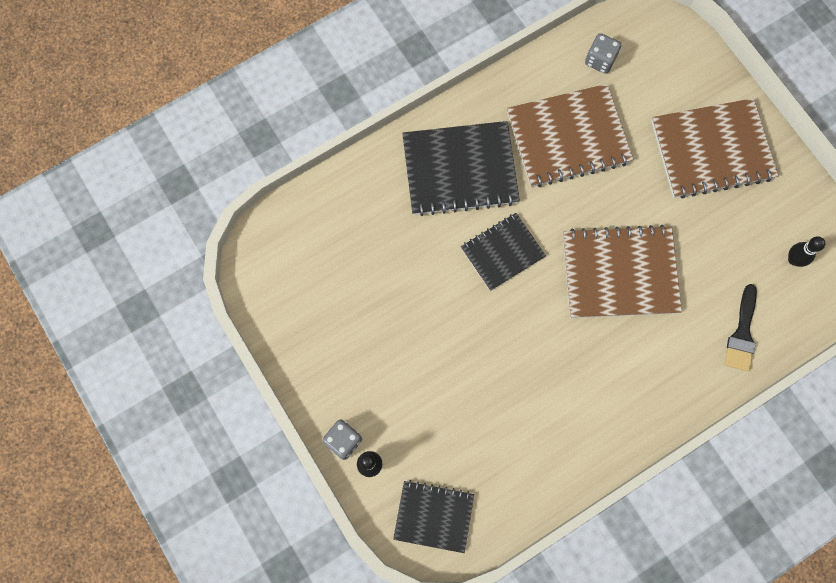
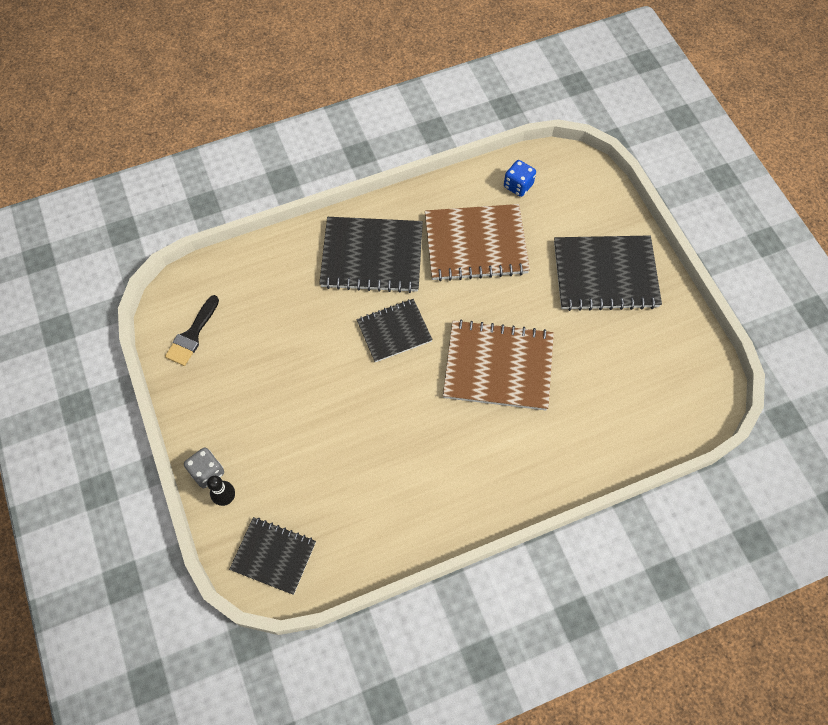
camera: 10 degrees right, 10 degrees down
(600, 60) = (518, 186): grey dice -> blue dice
(712, 150) = (605, 274): brown notebook -> black notebook
(742, 333) = (603, 439): black brush -> black brush (192, 335)
(793, 260) = (665, 381): black bowling pin -> none

